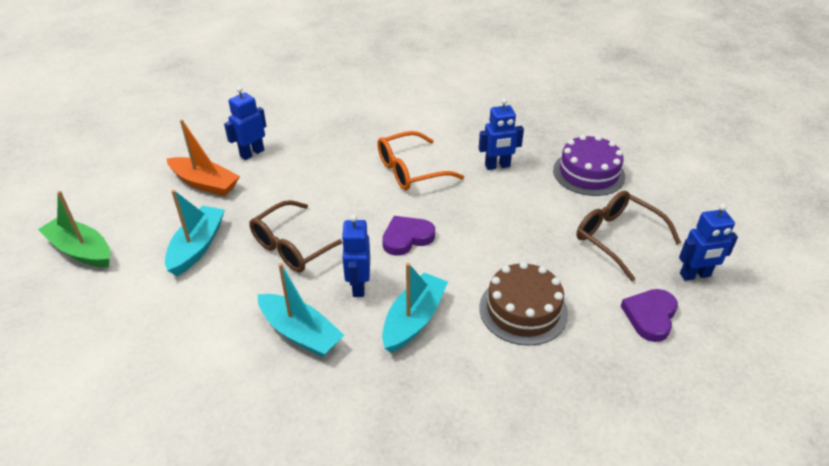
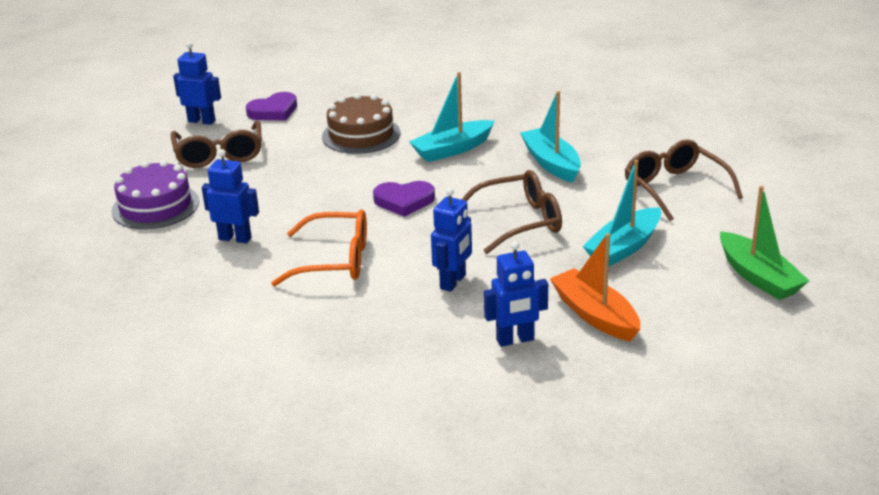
camera: 150 degrees left, 10 degrees down
(161, 337) = (674, 188): none -> brown glasses
(358, 286) = (480, 179): blue robot -> blue robot (453, 282)

